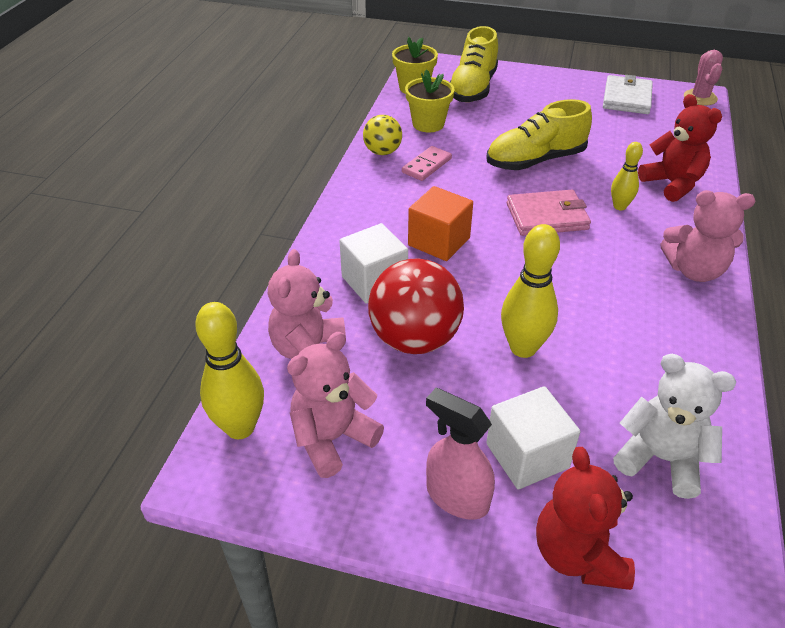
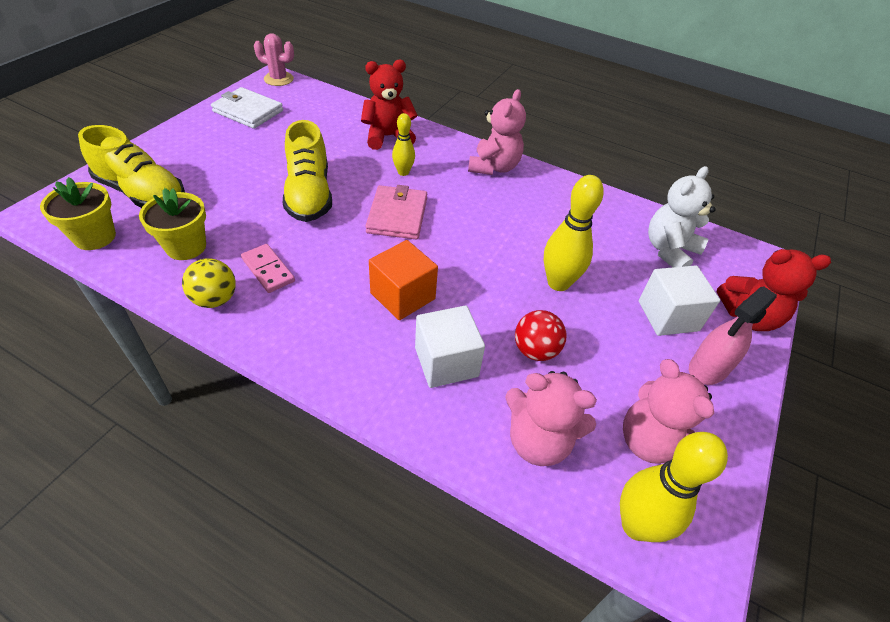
camera: 80 degrees left, 5 degrees up
(415, 339) = (535, 350): red ball -> red ball, size x0.57

